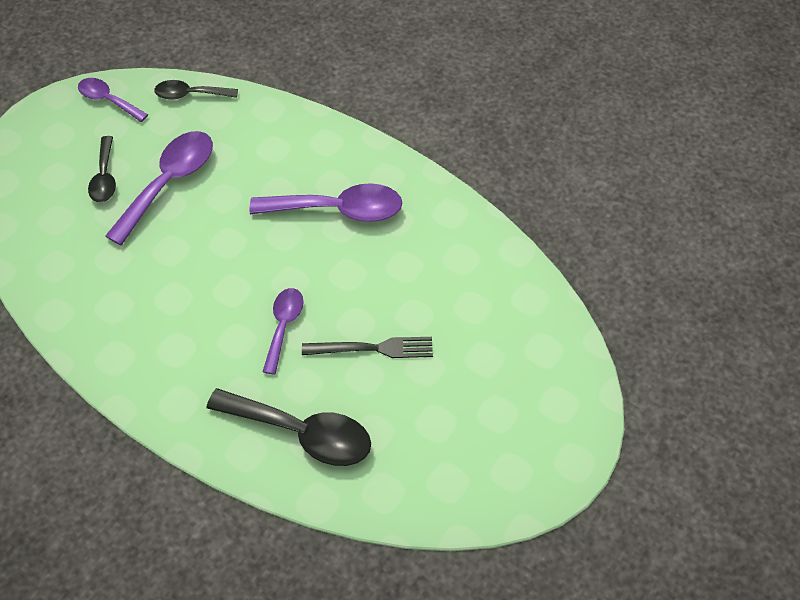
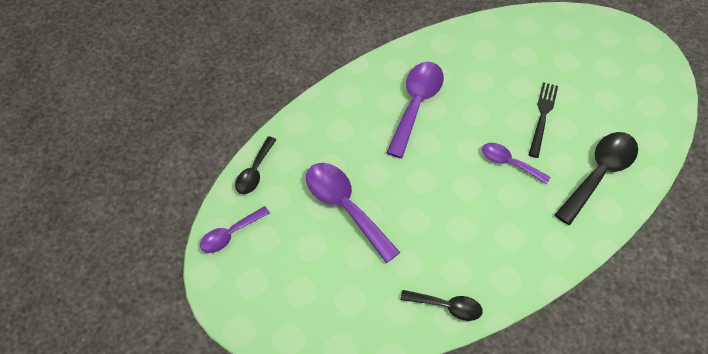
camera: 70 degrees left, 0 degrees up
(105, 177) = (319, 253): black spoon -> black spoon (447, 306)

